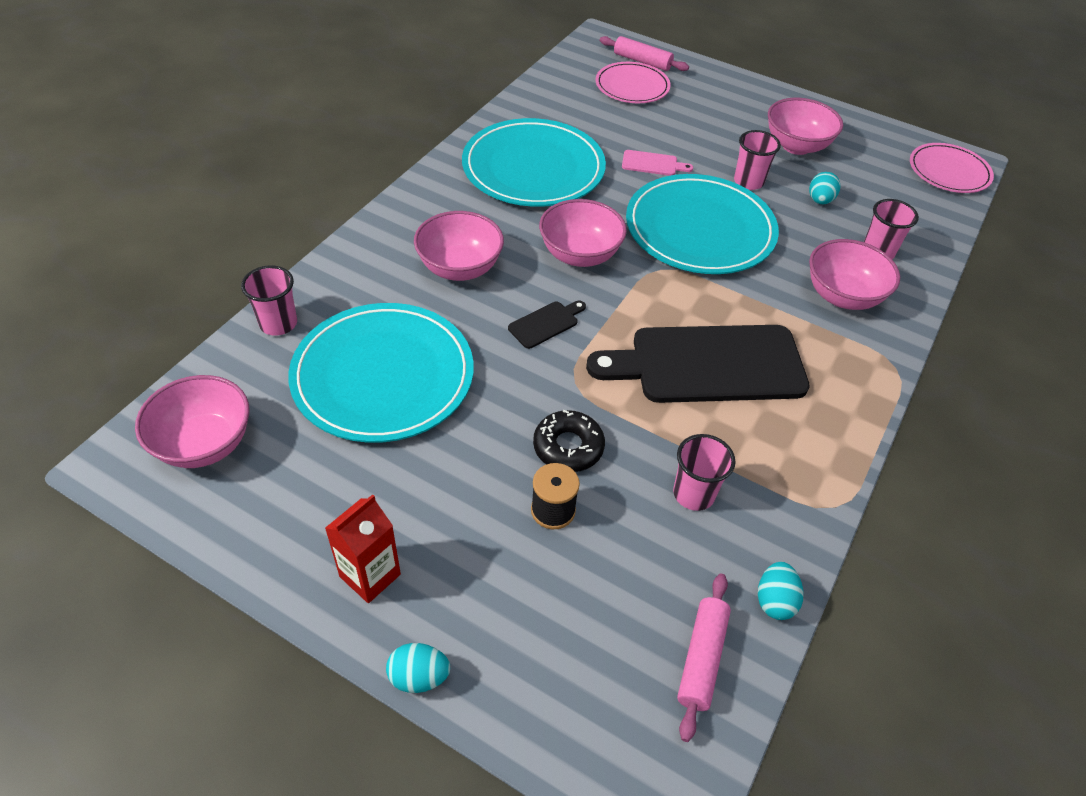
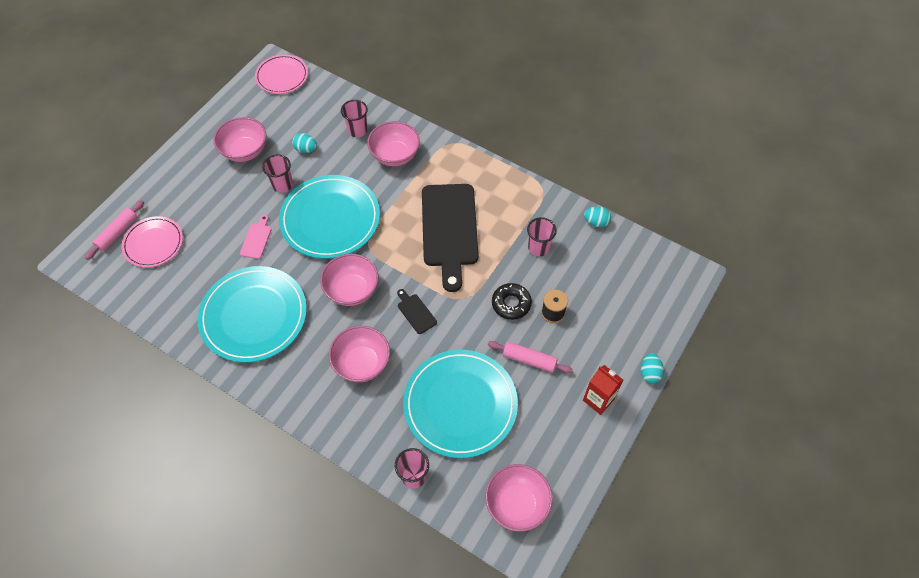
camera: 85 degrees left, 10 degrees up
(701, 659) = (627, 255): pink rolling pin -> pink rolling pin (529, 360)

